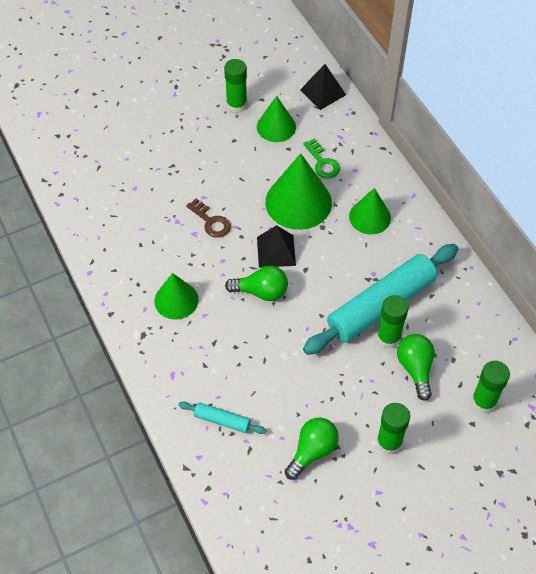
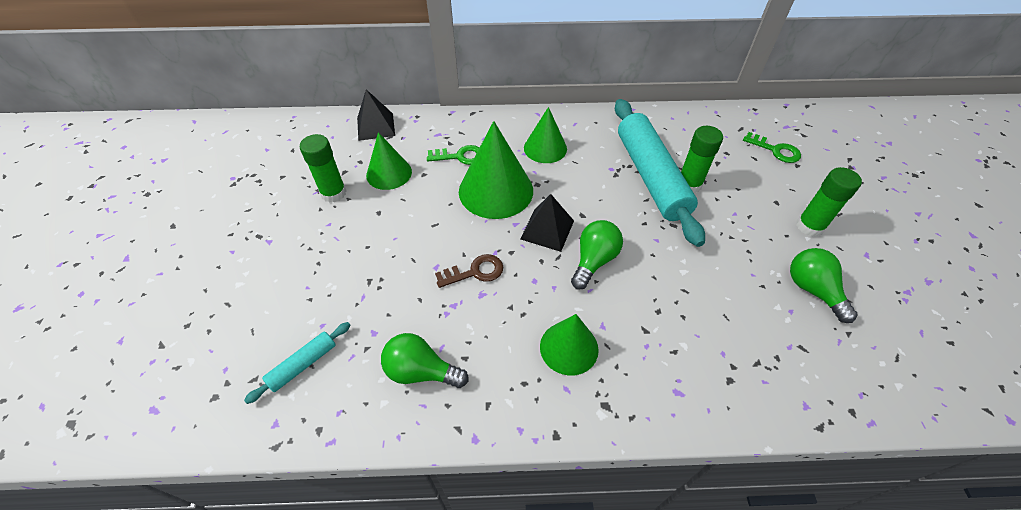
camera: 65 degrees left, 5 degrees down
(222, 420) = (758, 361): turquoise rolling pin -> turquoise rolling pin (303, 365)
(415, 369) = (730, 179): green light bulb -> green light bulb (421, 371)
(483, 401) = (776, 150): green glue stick -> green key

